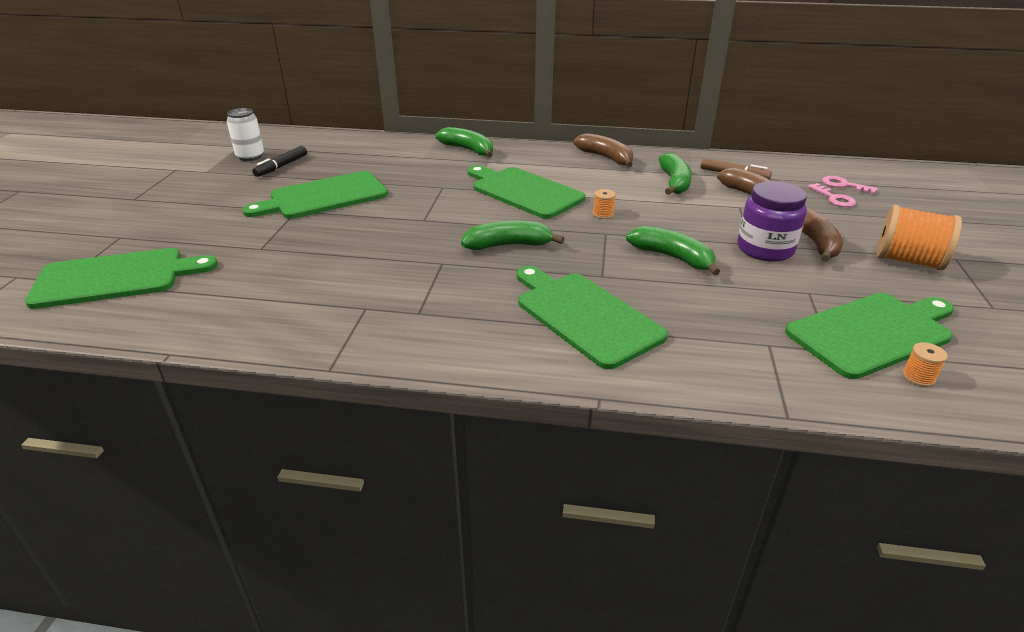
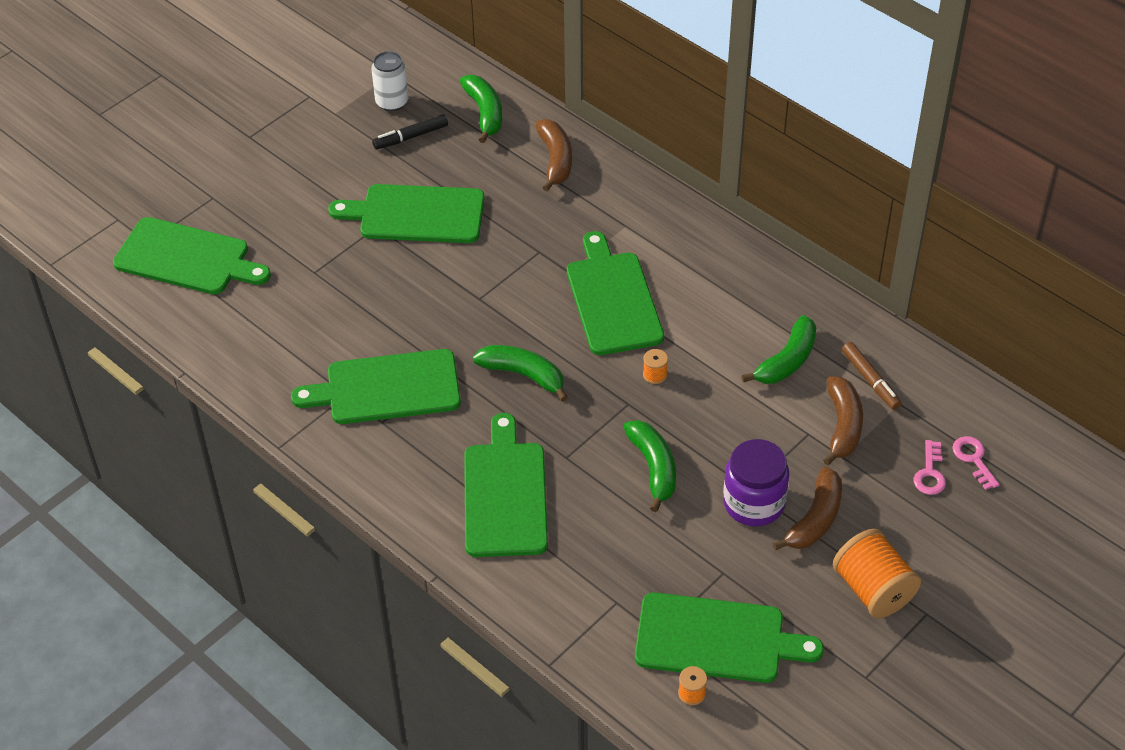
camera: 35 degrees right, 15 degrees up
(400, 291) = (387, 388): none -> green cutting board
(468, 150) = (623, 192): green banana -> green banana (484, 113)
(606, 158) = (761, 279): brown banana -> brown banana (555, 160)

